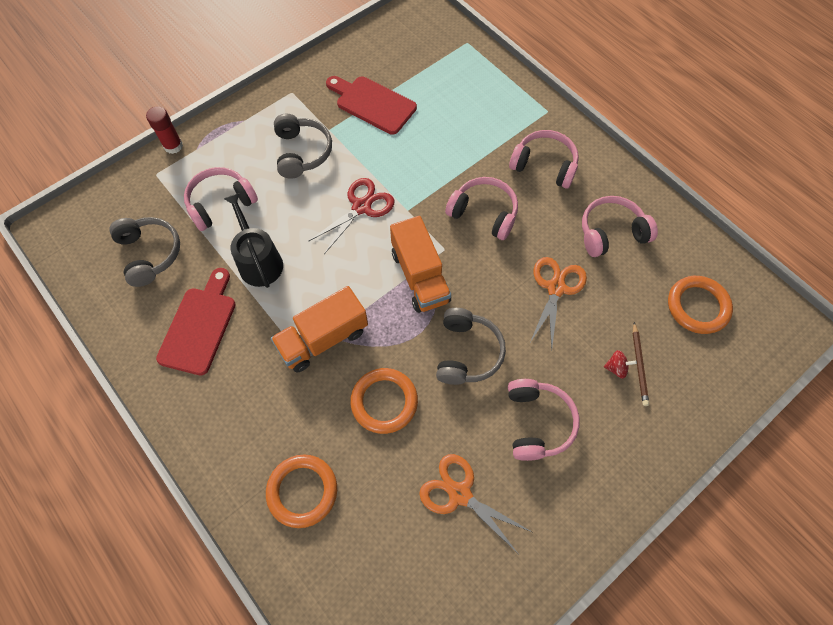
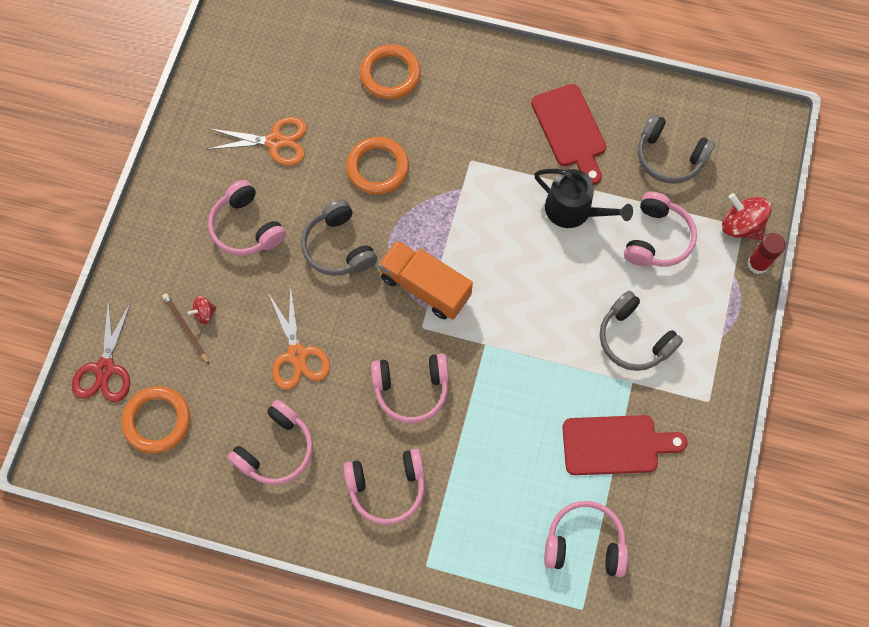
camera: 145 degrees right, 5 degrees up
(156, 175) = (740, 226): none -> red spinning top
(323, 338) = (464, 183): orange truck -> none
(361, 207) = (529, 319): red scissors -> red scissors (105, 369)
(438, 69) = (584, 543): none -> pink headphones

